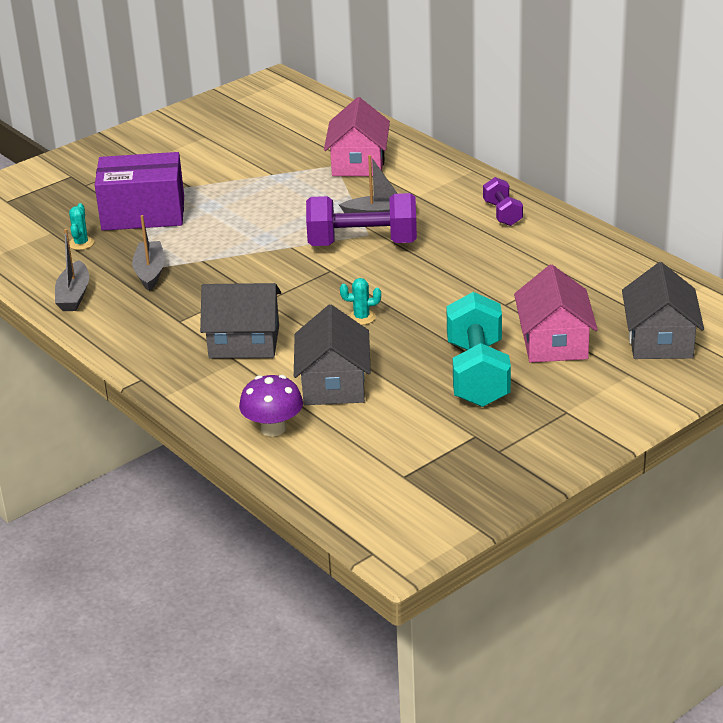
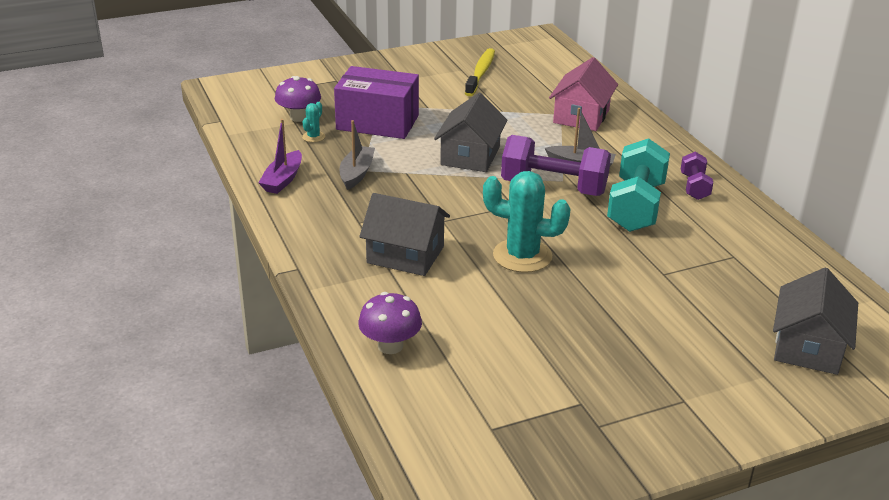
camera: 15 degrees right, 0 degrees up
(52, 225) = (299, 117): none -> purple mushroom
(74, 295) = (283, 180): grey boat -> purple boat
(228, 136) = (480, 73): none -> yellow toothbrush
(333, 384) = (467, 315): grey house -> grey house (470, 156)
(361, 317) = (522, 256): turquoise cactus -> turquoise cactus, size x2.19
(478, 374) = (609, 338): turquoise dumbbell -> turquoise dumbbell (636, 207)
(554, 342) = (698, 323): pink house -> none

